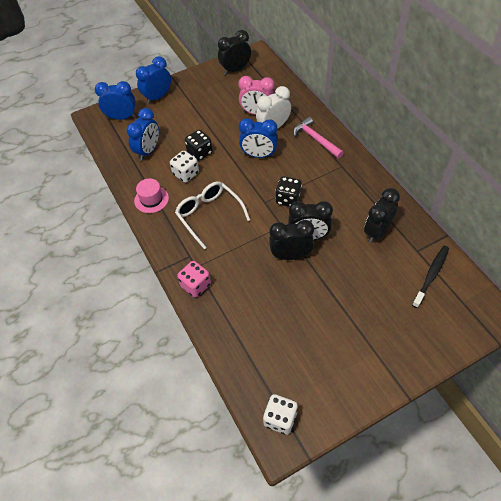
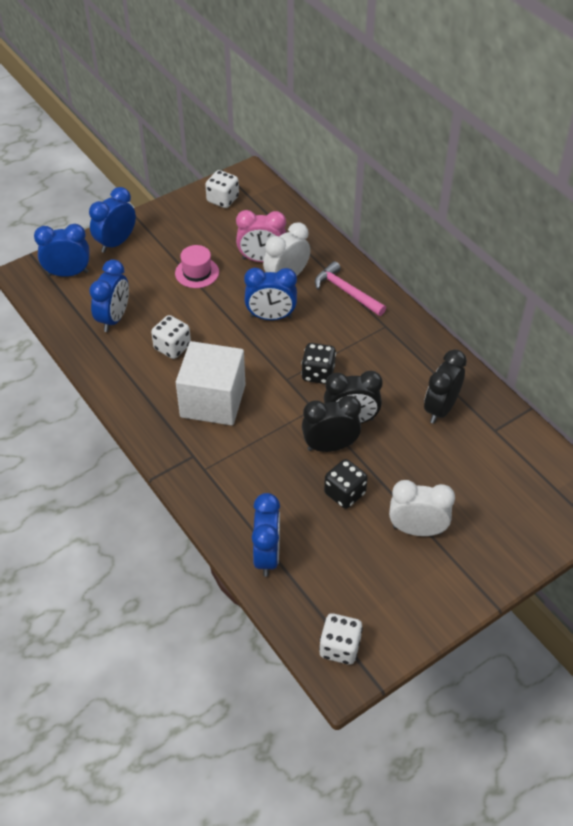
camera: 10 degrees left, 5 degrees down
(151, 199) = (129, 384): pink hat -> pink hat (197, 272)
(196, 285) = (207, 493): pink dice -> none
(200, 152) = (188, 317): black dice -> black dice (344, 493)
(209, 215) = (213, 401): white glasses -> white cube
(233, 338) = (267, 556): none -> blue clock
(235, 70) = (223, 199): black clock -> white dice
(350, 326) = (417, 529): none -> white clock
(431, 275) = (515, 459): black toothbrush -> none

